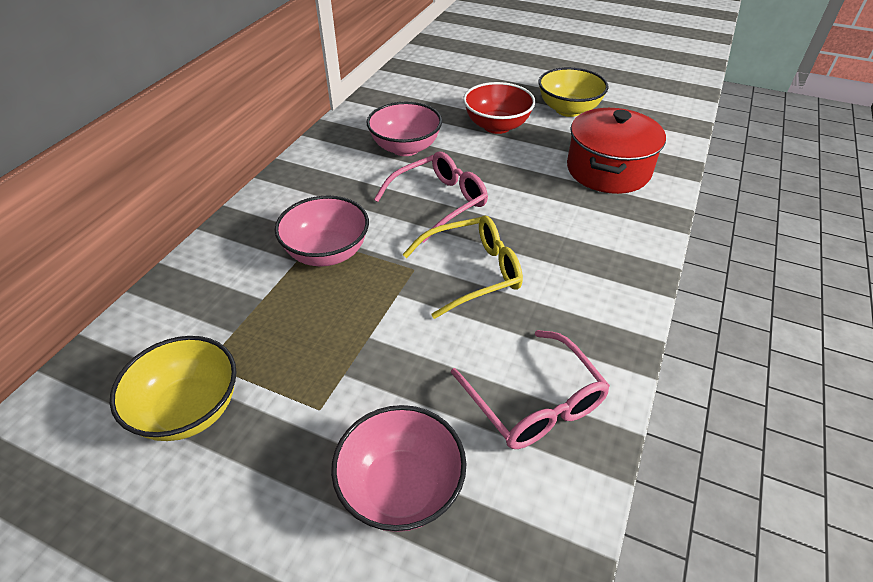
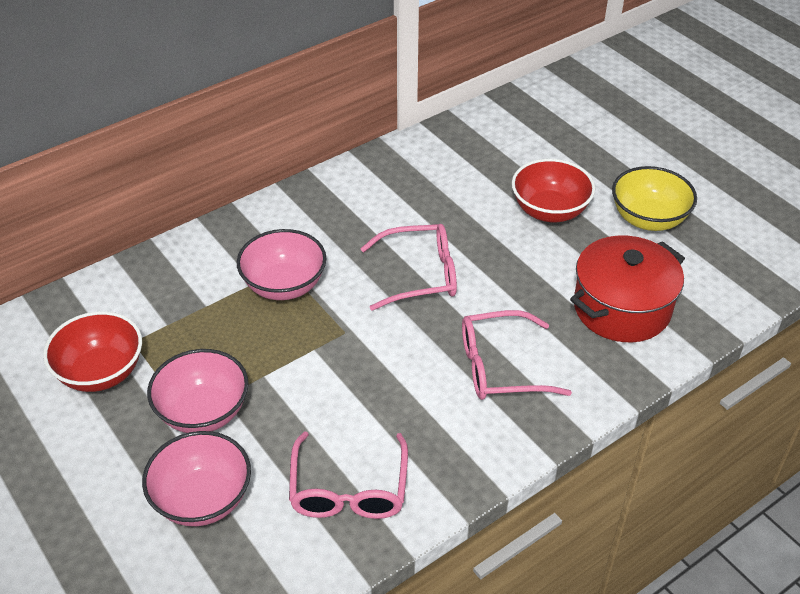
camera: 30 degrees right, 0 degrees up
(189, 410) = (101, 372): yellow bowl -> red bowl
(405, 148) = (435, 202): pink bowl -> pink bowl (203, 412)
(472, 272) = (392, 357): yellow glasses -> none
(564, 244) = (501, 367): none -> pink glasses

